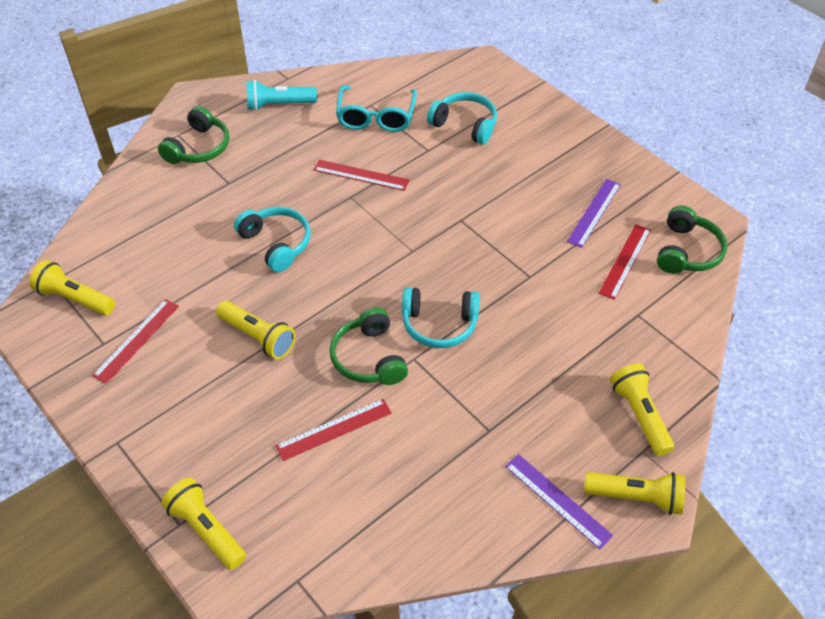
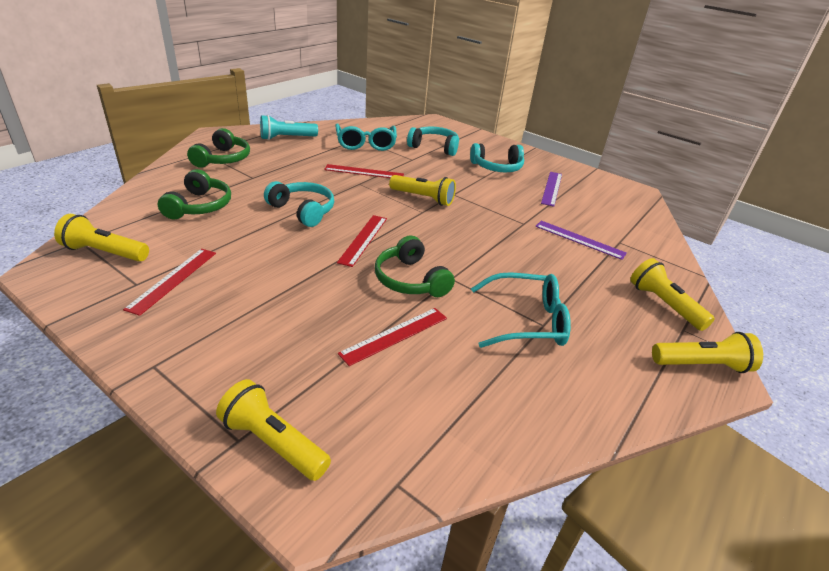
camera: 15 degrees left, 15 degrees down
(258, 337) = (299, 271): yellow flashlight -> yellow flashlight (423, 198)
(439, 324) = (464, 255): turquoise headphones -> turquoise headphones (497, 167)
(474, 424) = (527, 321): none -> turquoise glasses
(557, 500) = (635, 374): purple ruler -> purple ruler (579, 239)
(625, 261) = (590, 212): red ruler -> red ruler (363, 239)
(687, 251) = (631, 206): green headphones -> green headphones (199, 206)

